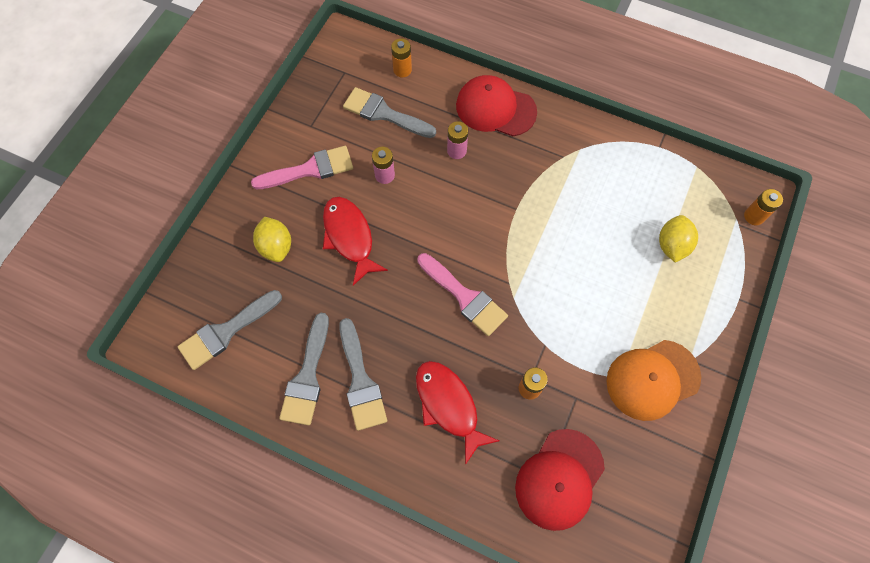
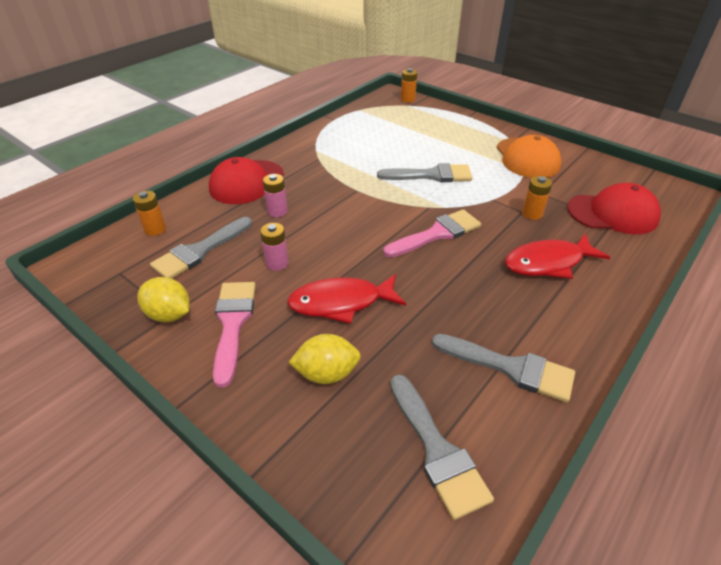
camera: 75 degrees left, 25 degrees down
(360, 381) = (519, 321): grey brush -> grey brush (431, 175)
(559, 479) = (612, 213): red cap -> red cap turned 45 degrees counterclockwise
(672, 245) = (419, 130): yellow lemon -> yellow lemon (169, 314)

